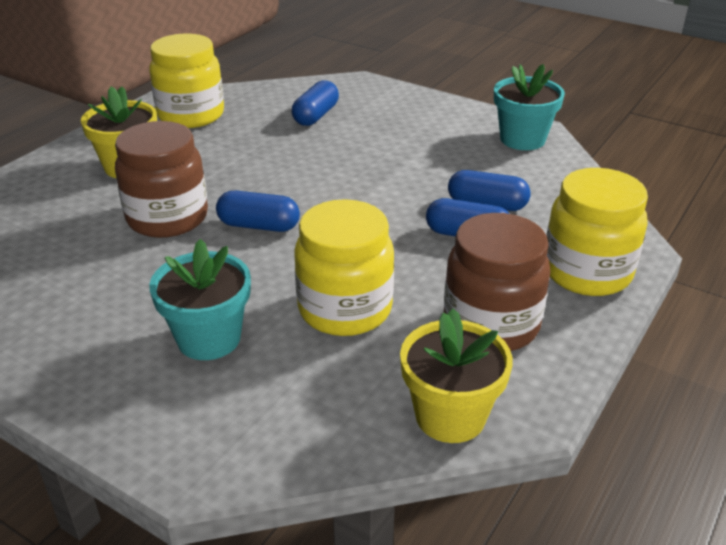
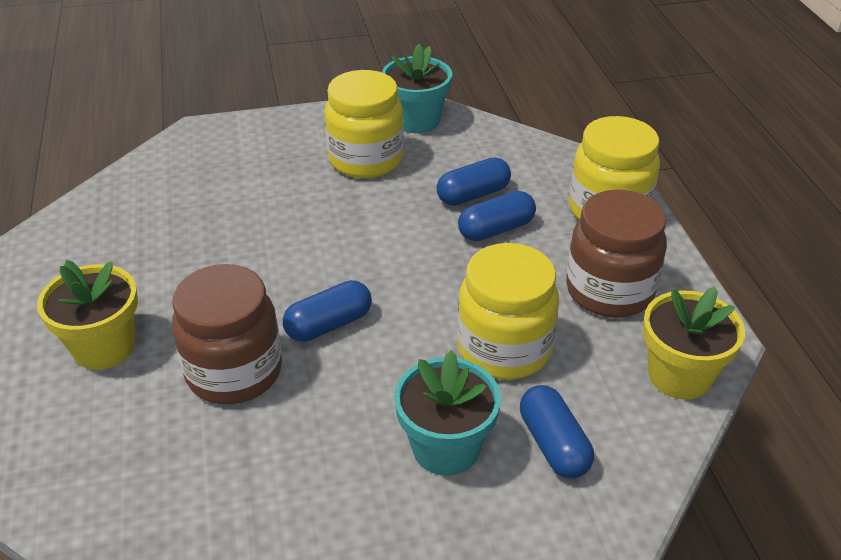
camera: 45 degrees left, 5 degrees up
(191, 115) = (79, 254): yellow jar -> yellow jar (366, 159)
(316, 116) = (211, 188): blue capsule -> blue capsule (553, 444)

